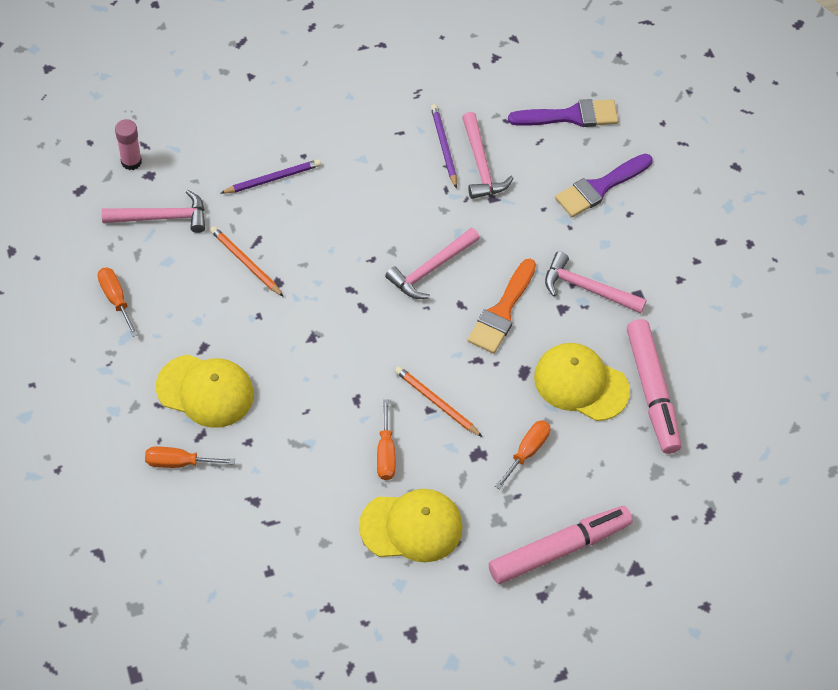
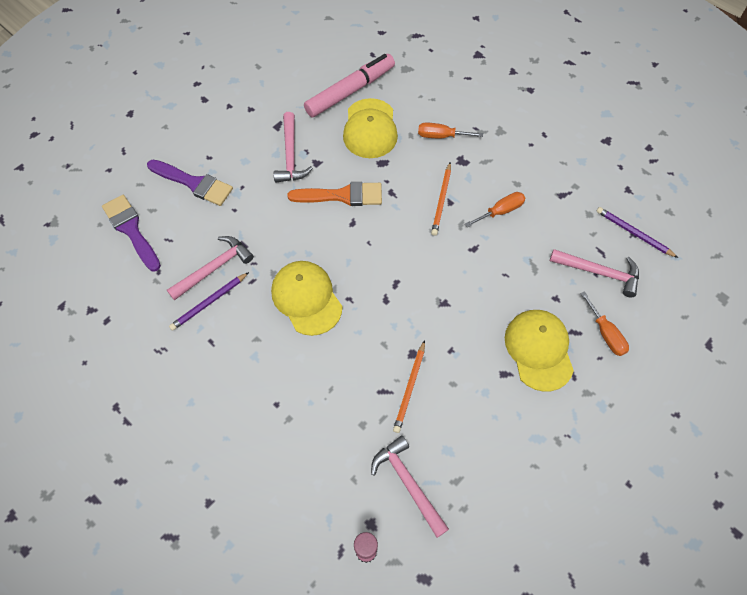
camera: 115 degrees left, 5 degrees up
(116, 299) = (510, 469): orange screwdriver -> none
(272, 178) = (314, 415): purple pencil -> purple pencil (634, 233)
(411, 527) = (540, 172): yellow cap -> yellow cap (306, 298)
(431, 269) = (333, 255): pink hammer -> pink hammer (599, 272)
(559, 549) = (494, 93): pink marker -> none

